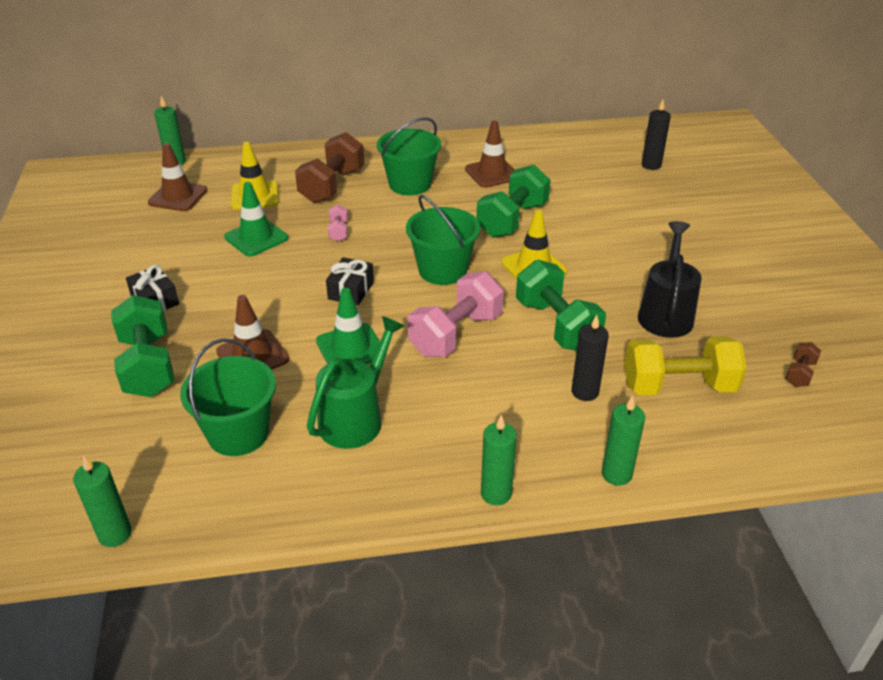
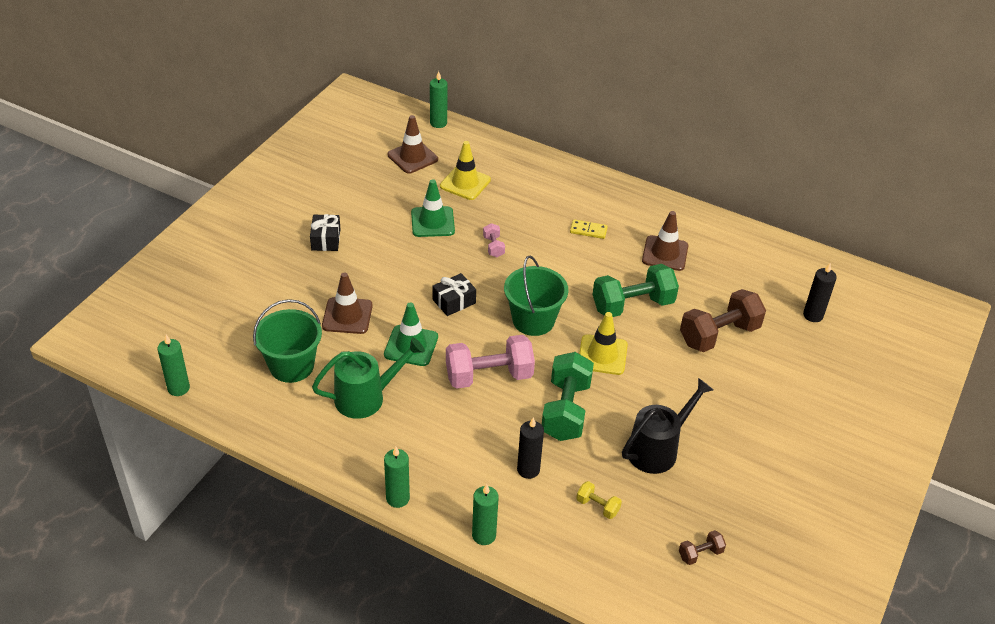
camera: 35 degrees right, 5 degrees up
(148, 366) = (282, 287): green dumbbell -> none
(332, 186) = (528, 202): brown dumbbell -> brown dumbbell (719, 335)
(338, 231) = (493, 247): pink dumbbell -> pink dumbbell turned 45 degrees counterclockwise
(410, 184) = (588, 230): green bucket -> yellow domino
(678, 386) = (597, 506): yellow dumbbell -> yellow dumbbell, size x0.46

